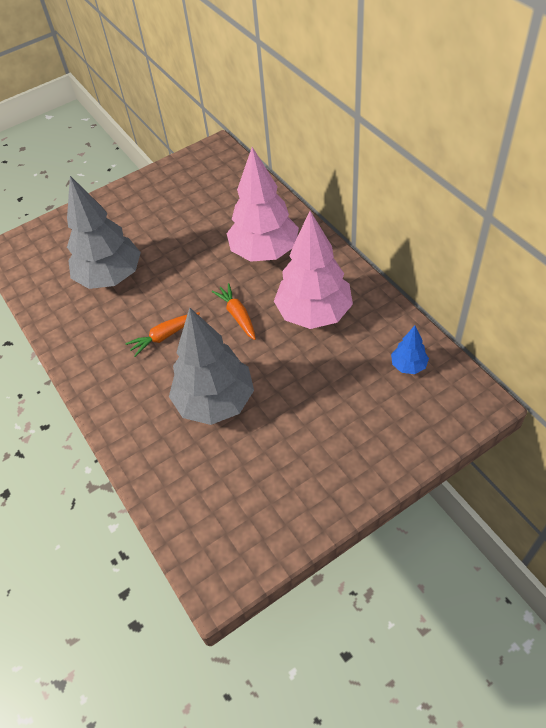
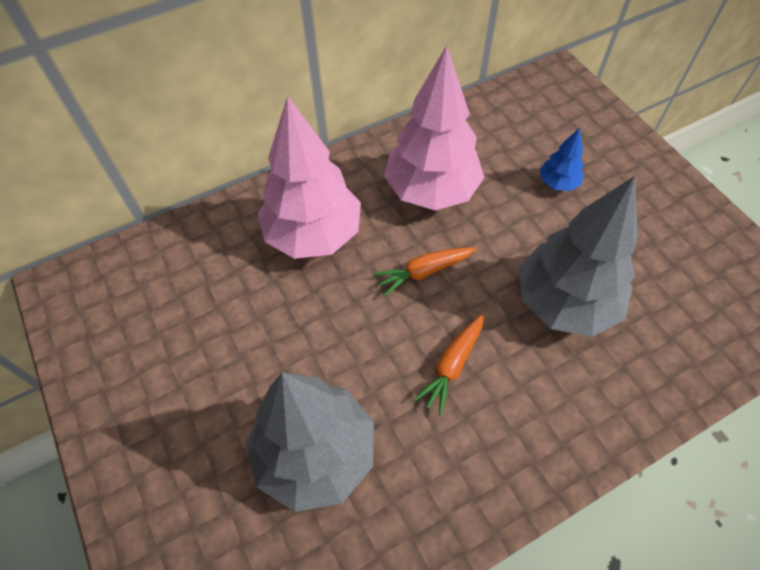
camera: 90 degrees left, 5 degrees up
(164, 336) = (452, 365): orange carrot -> orange carrot turned 60 degrees clockwise
(408, 365) = (514, 118): blue tree -> blue tree (558, 183)

